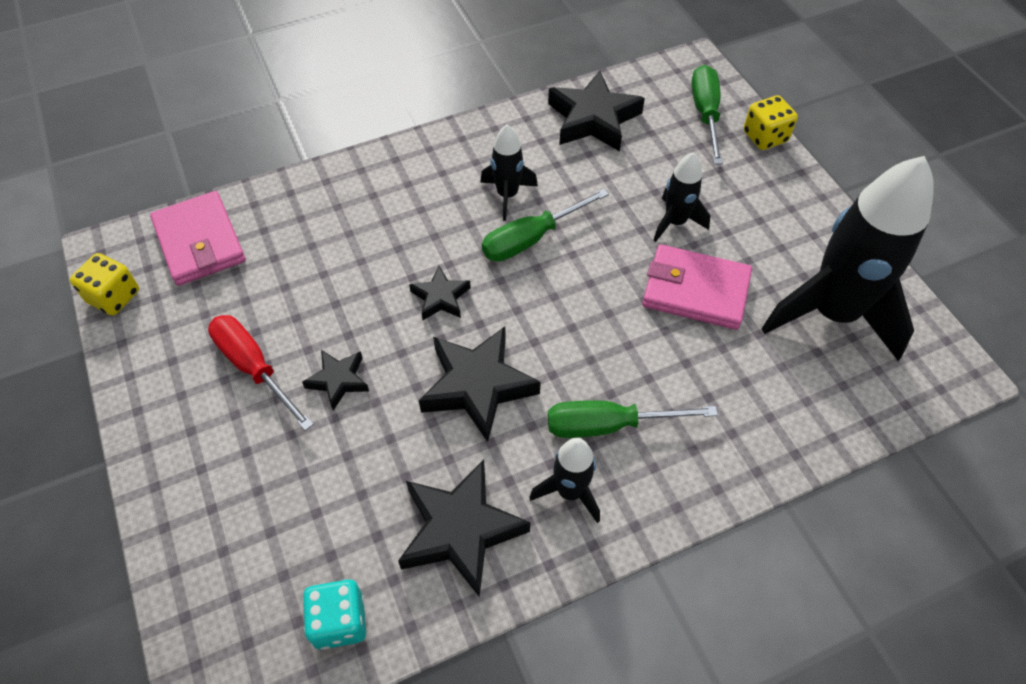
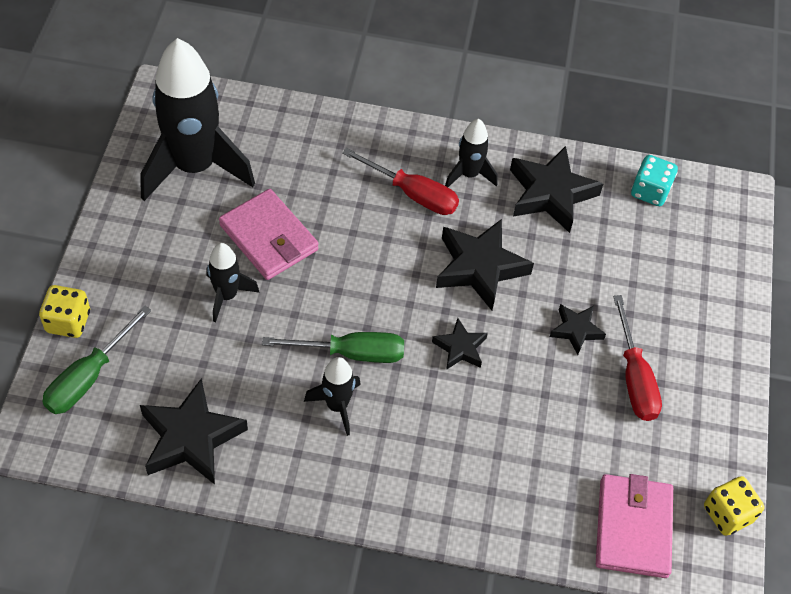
camera: 150 degrees left, 0 degrees up
(608, 425) = (413, 194): green screwdriver -> red screwdriver

